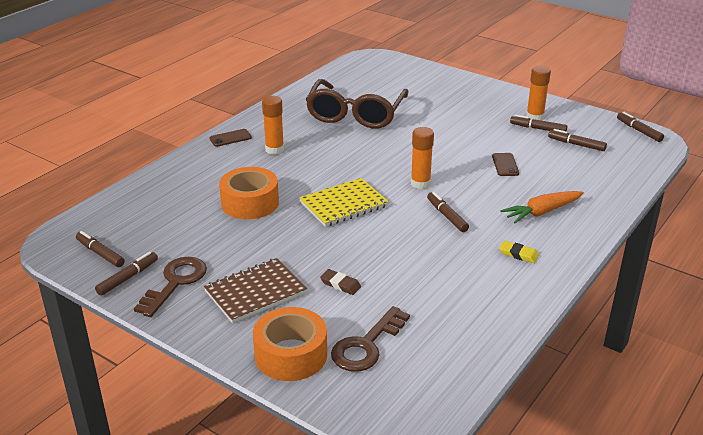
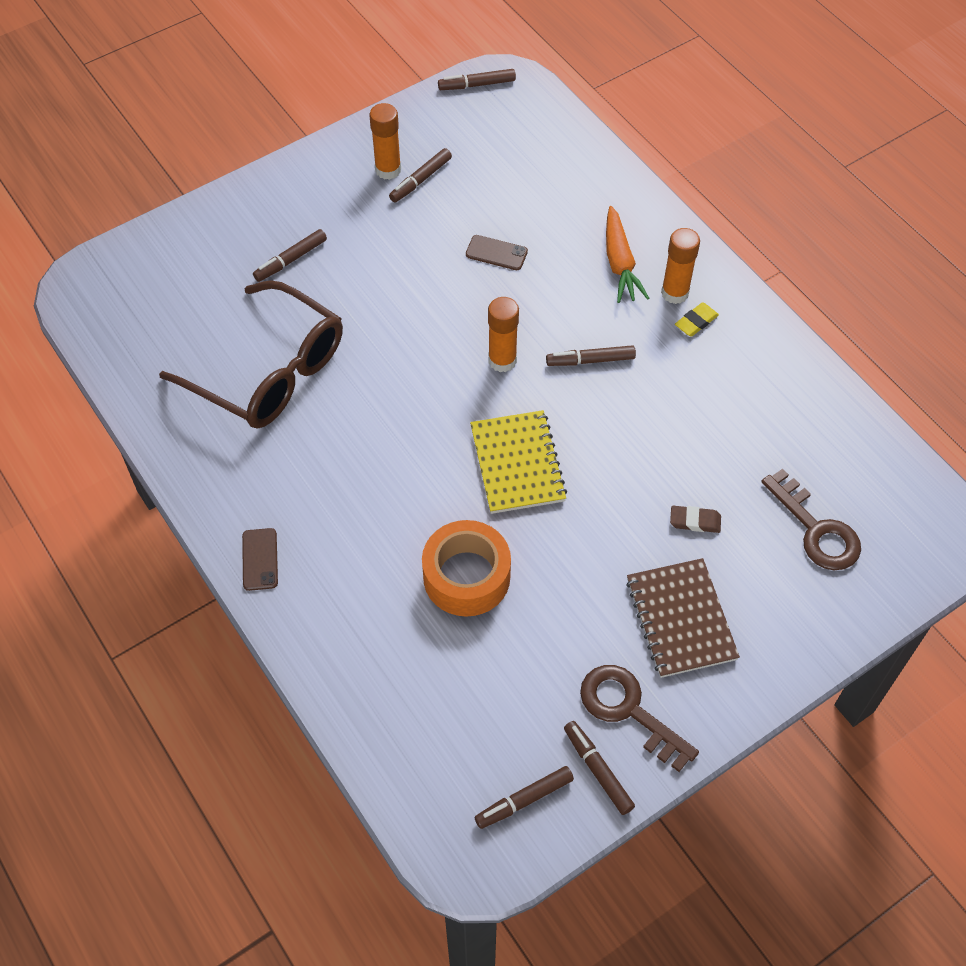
camera: 70 degrees left, 25 degrees up
(274, 150) = (327, 507): orange glue stick -> orange glue stick (675, 293)
(291, 355) = (811, 610): orange tape -> none
(340, 284) = (695, 521): brown eraser -> brown eraser turned 45 degrees clockwise
(576, 144) = (480, 160): brown marker -> brown marker (291, 260)

